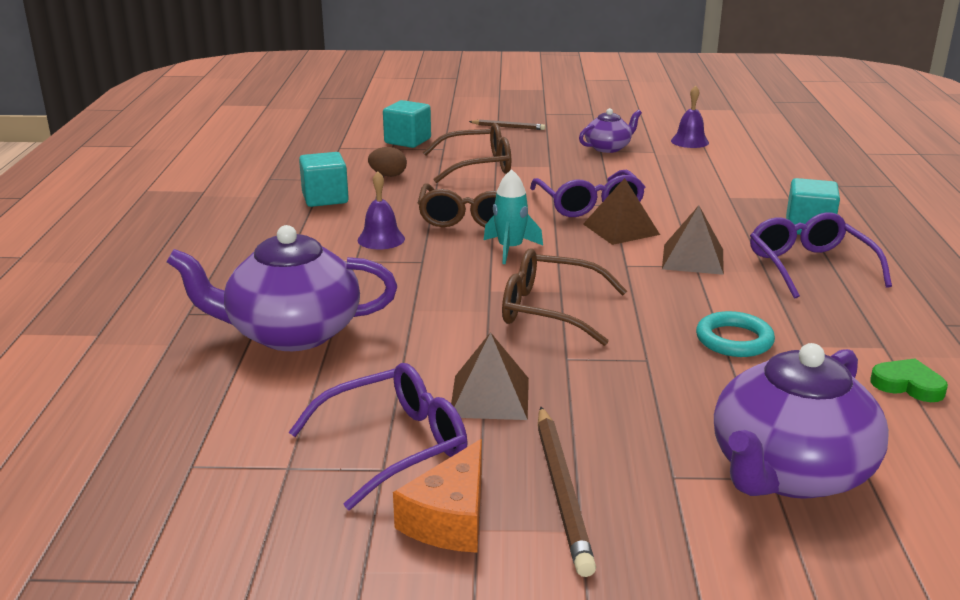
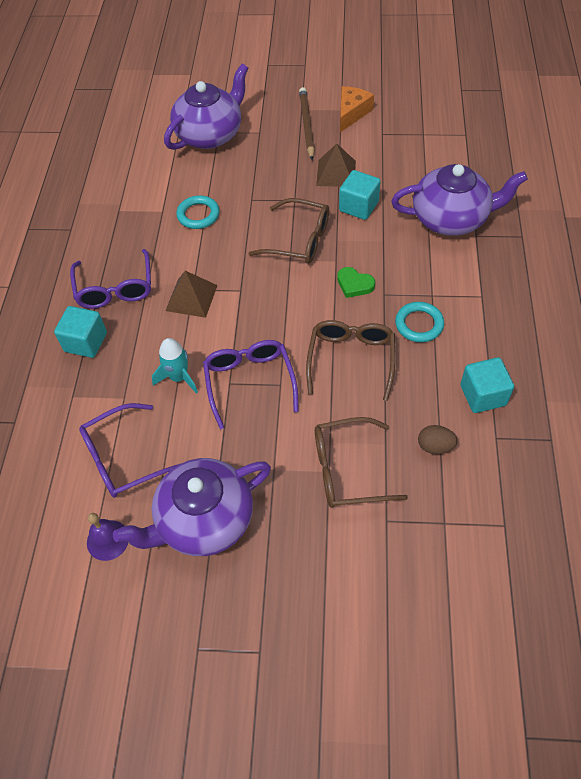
camera: 175 degrees left, 30 degrees up
(381, 239) = (419, 324): purple bell -> turquoise ring
(395, 445) = (378, 145): purple glasses -> purple glasses (123, 458)
(407, 141) = (430, 545): turquoise cube -> turquoise cube (358, 206)
(508, 127) = (311, 594): brown pencil -> none
(510, 249) = (320, 310): turquoise rocket -> turquoise rocket (179, 377)
(608, 148) = (203, 520): purple teapot -> purple teapot, size x1.91
(621, 229) = (232, 340): brown pyramid -> none
(907, 385) = (126, 183): green heart -> green heart (354, 284)

